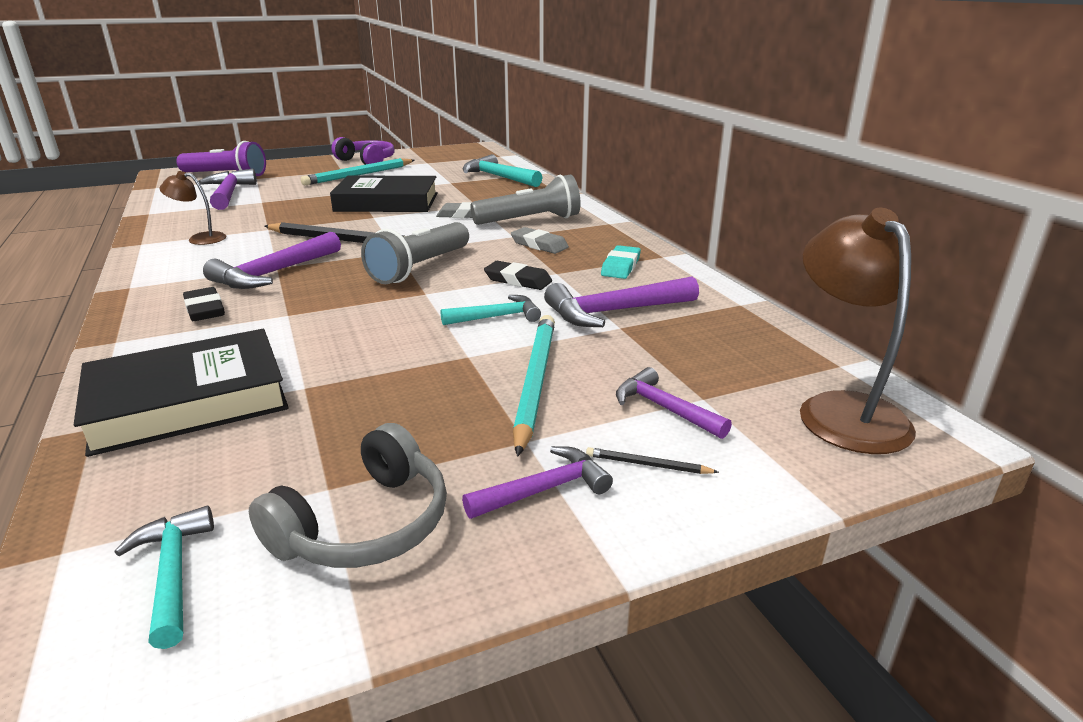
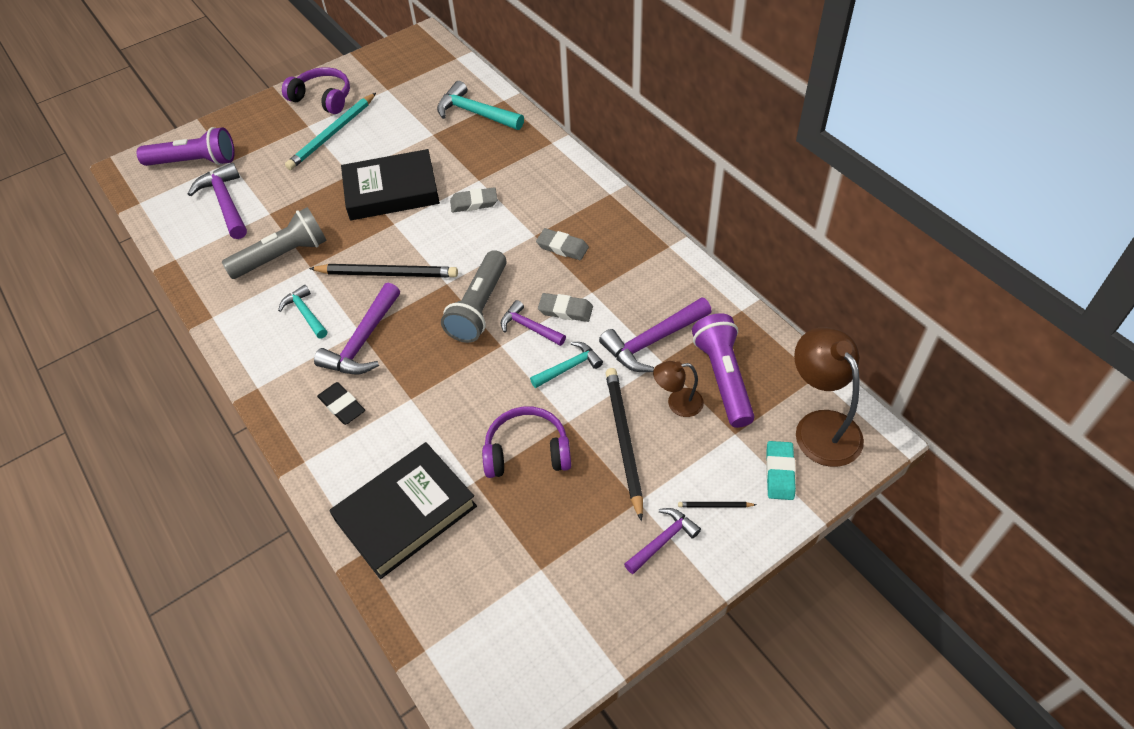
camera: 10 degrees left, 25 degrees up
(173, 573) = (494, 648): turquoise hammer -> turquoise hammer (305, 313)
(200, 238) = (260, 297): brown lamp -> brown lamp (677, 403)
(365, 525) = (576, 591): grey headphones -> none
(396, 372) = (527, 451): none -> purple headphones
(518, 280) = (565, 310): black eraser -> grey eraser
(529, 220) = (538, 203): grey flashlight -> grey flashlight (282, 256)
(534, 382) = (623, 441): turquoise pencil -> black pencil
(621, 266) = (640, 271): turquoise eraser -> turquoise eraser (779, 472)
(664, 408) = (713, 450): purple hammer -> purple hammer (529, 327)
(700, 350) = (723, 378): none -> purple flashlight

